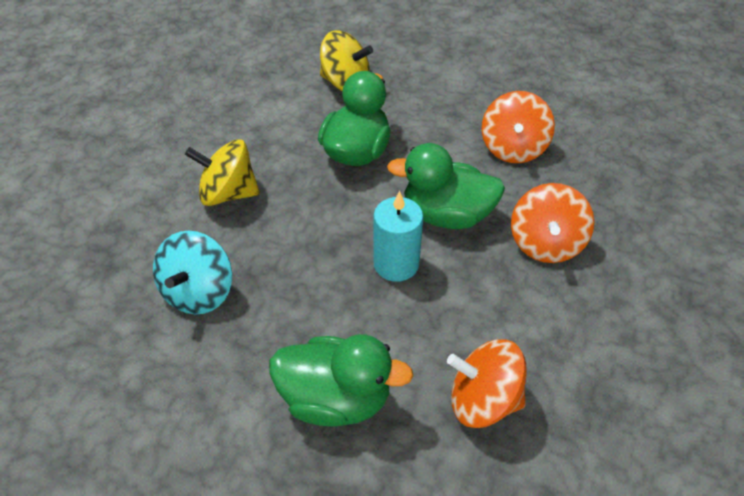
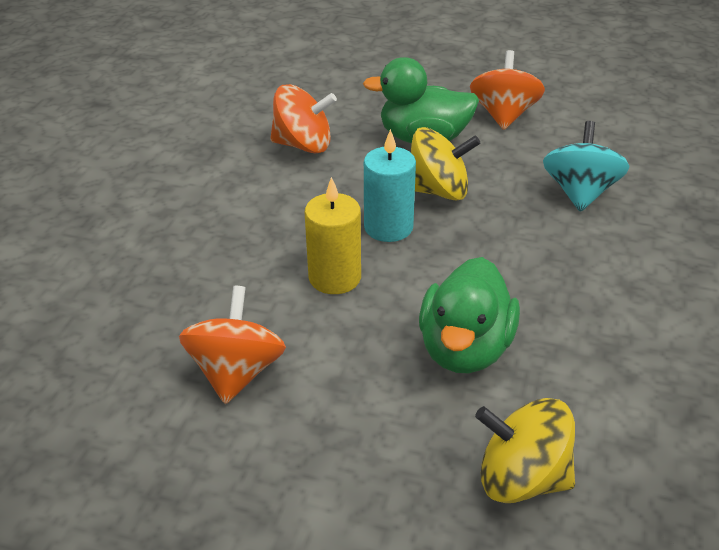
camera: 175 degrees right, 10 degrees down
(228, 193) = (610, 283): yellow spinning top -> yellow spinning top (438, 191)
(446, 215) = (335, 277): green duck -> yellow candle
(545, 243) = (221, 256): orange spinning top -> orange spinning top (504, 115)

